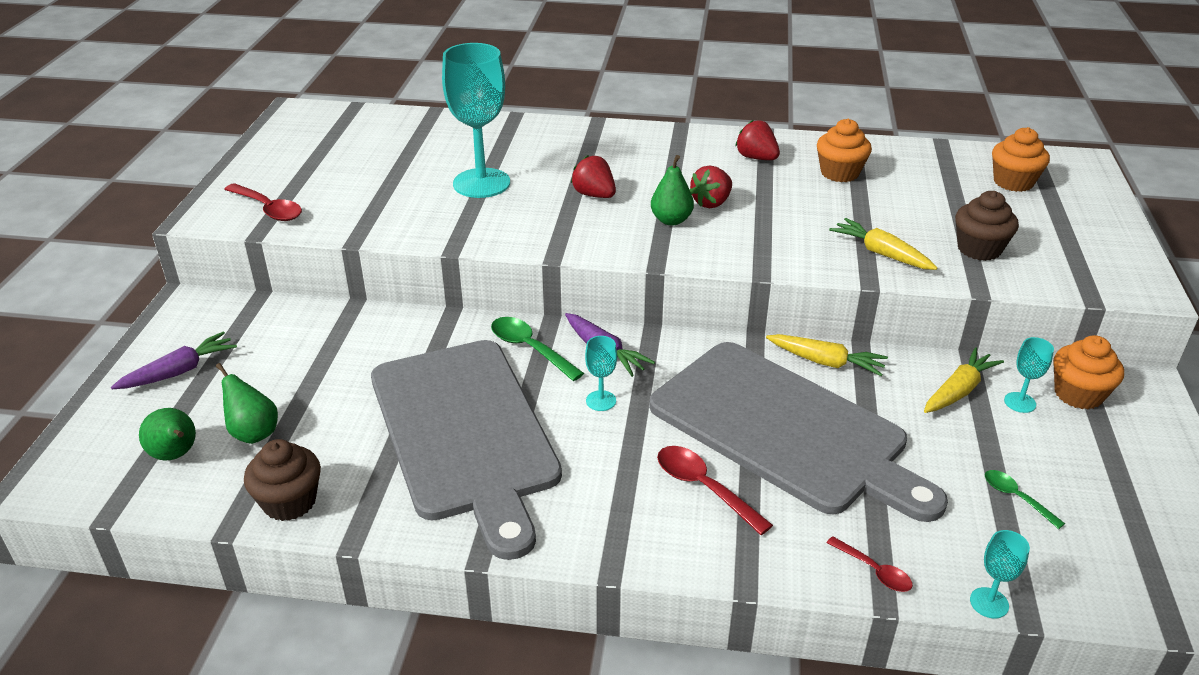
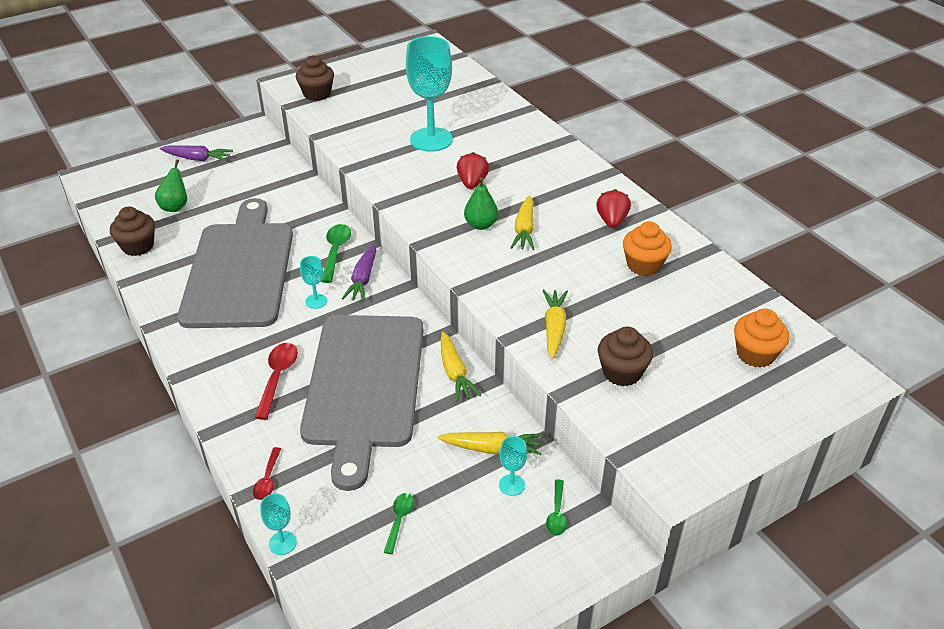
camera: 50 degrees right, 5 degrees up
(176, 455) = (139, 196): green pear -> none
(268, 209) = (317, 94): red spoon -> brown cupcake
(465, 433) = (240, 270): grey cutting board -> grey cutting board turned 150 degrees clockwise
(711, 203) = (524, 230): red strawberry -> yellow carrot
(1078, 394) = (557, 513): orange cupcake -> green spoon

